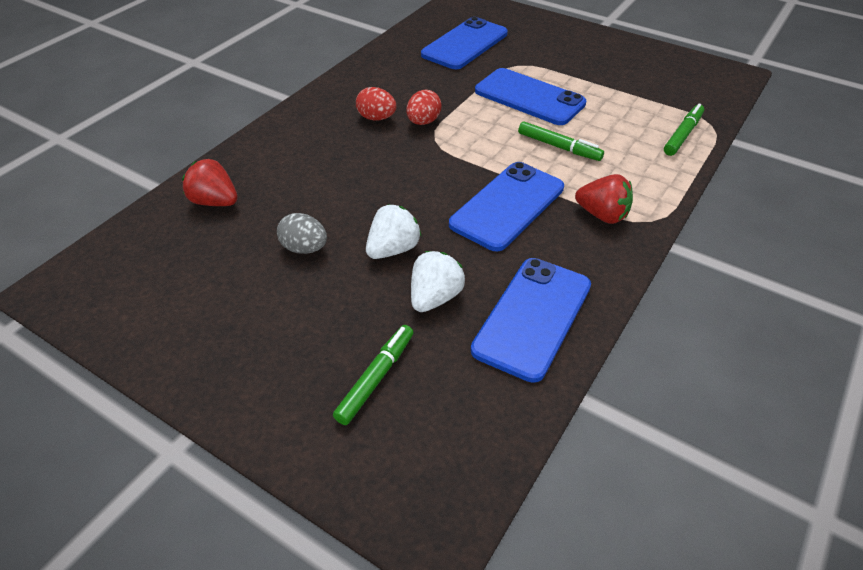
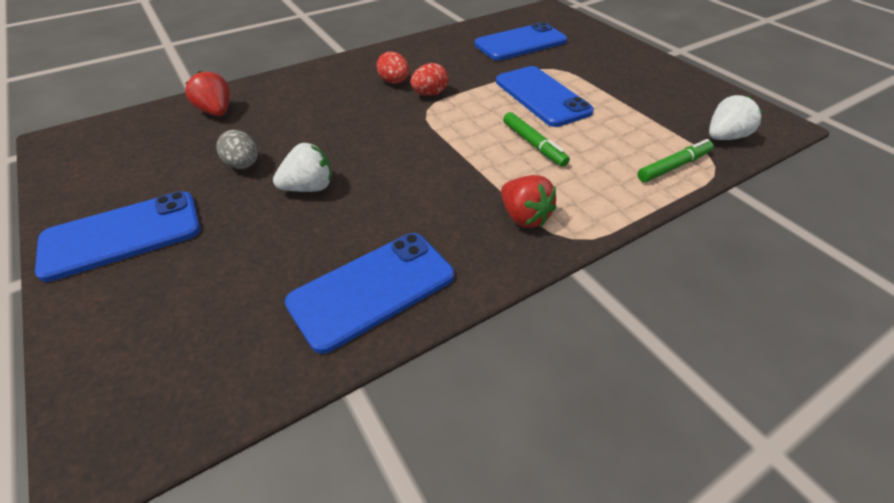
camera: 25 degrees right, 0 degrees up
(376, 378) = (191, 291): green marker -> none
(435, 297) = (304, 240): white strawberry -> white strawberry (724, 137)
(507, 206) = (440, 181): blue phone -> blue phone (122, 235)

